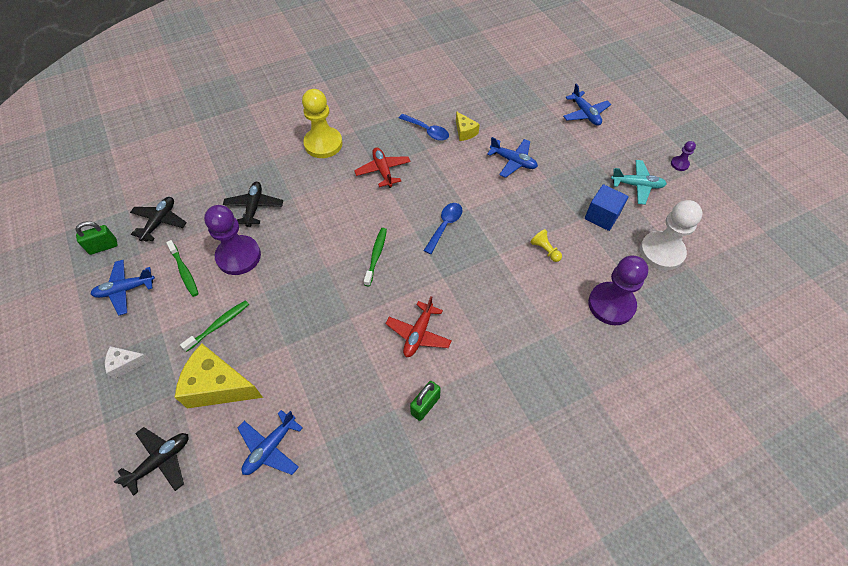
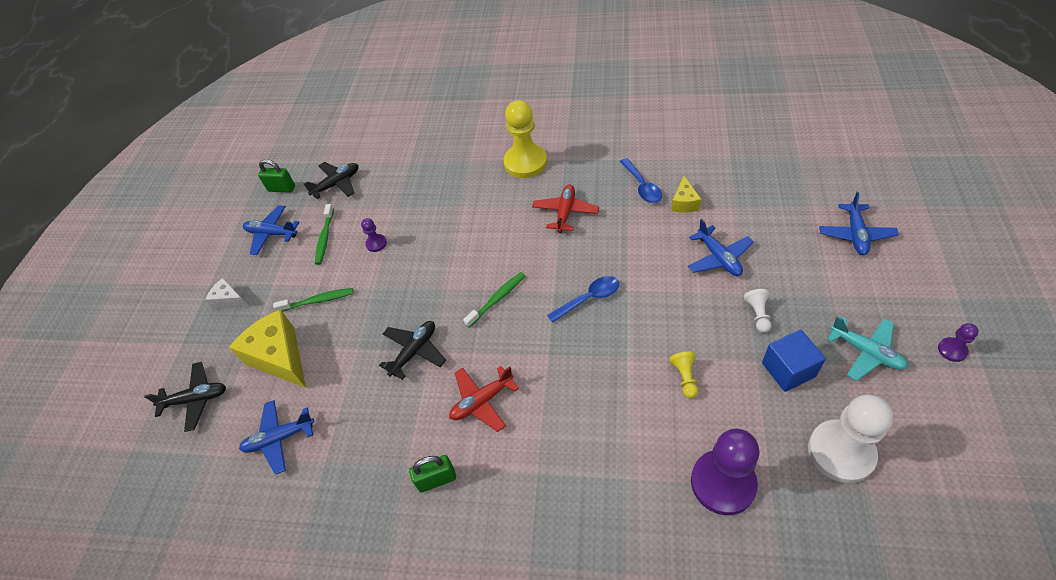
camera: 40 degrees right, 5 degrees down
(238, 256) = (376, 243): purple pawn -> purple pawn, size x0.45
(254, 207) = (421, 202): black plane -> black plane (414, 351)
(562, 189) = (758, 314): none -> white pawn

